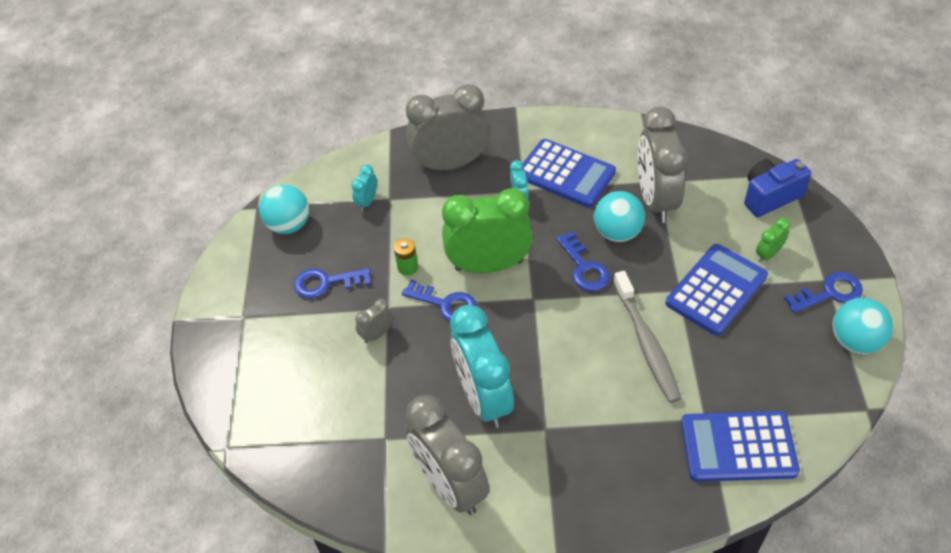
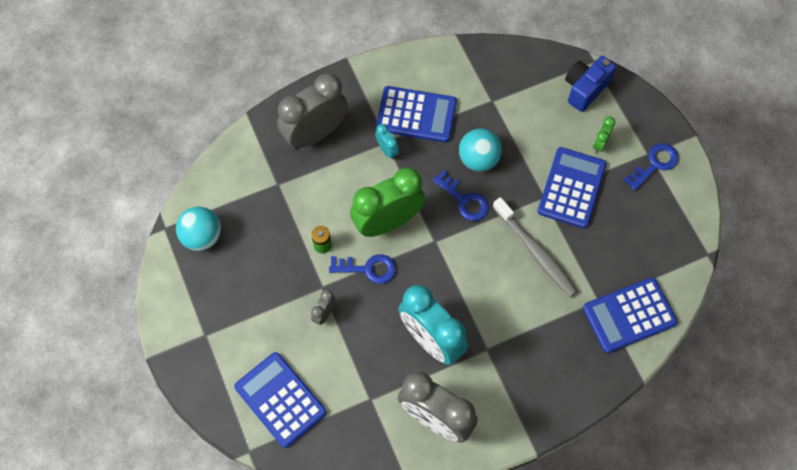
camera: 25 degrees left, 15 degrees up
(287, 406) = (280, 399): none -> blue calculator
(326, 283) = (261, 281): blue key -> none
(367, 202) = (260, 193): turquoise clock -> none
(655, 200) = (497, 118): grey clock -> none
(855, 341) = (684, 200): turquoise ball -> none

